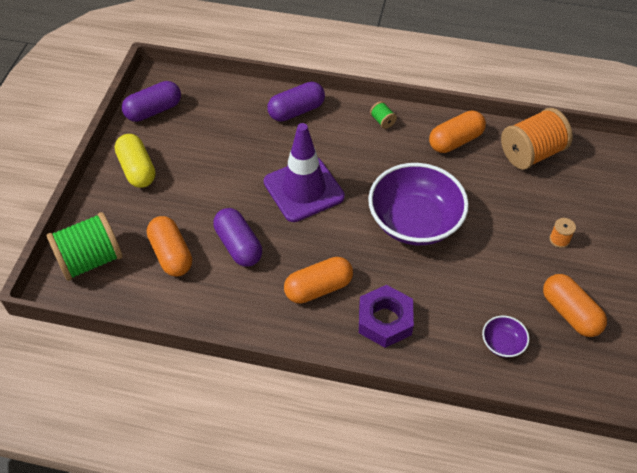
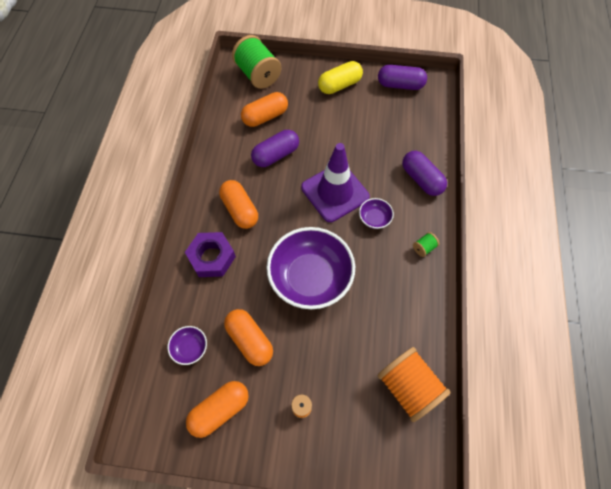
camera: 85 degrees right, 10 degrees up
(154, 110) = (400, 85): purple capsule -> purple capsule turned 45 degrees counterclockwise
(343, 157) = (374, 218): none -> purple bowl
(455, 141) = (411, 313): orange capsule -> orange capsule (249, 340)

